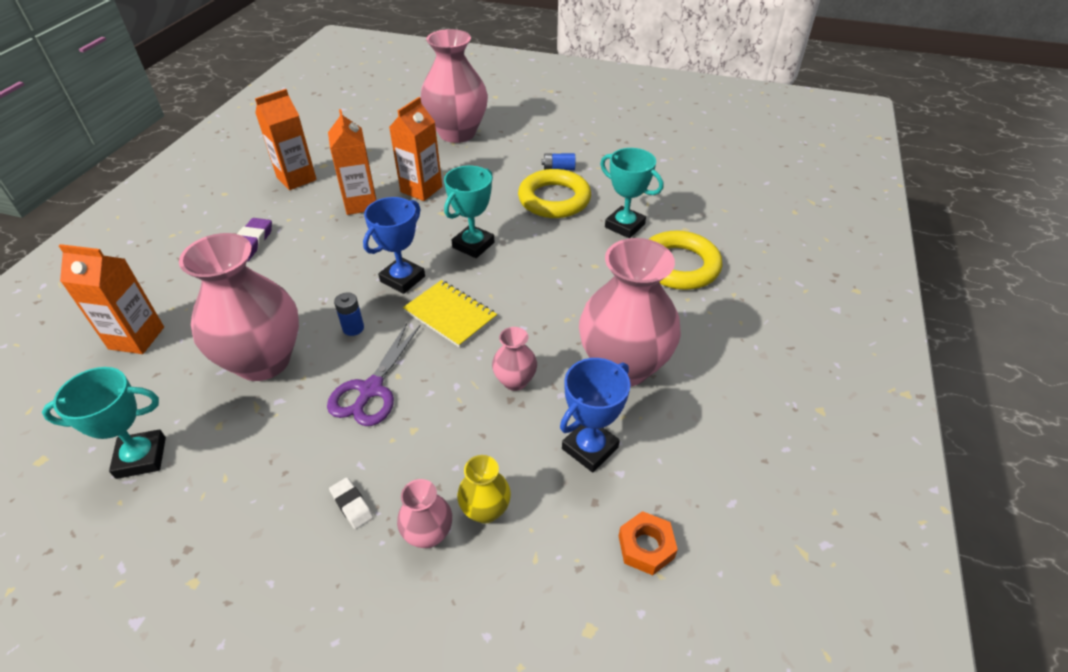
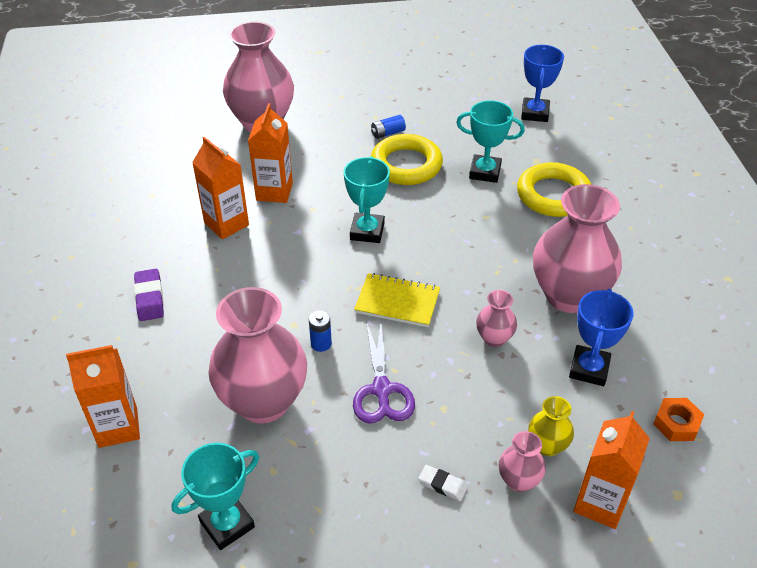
camera: 25 degrees left, 0 degrees up
(296, 179) = (136, 218): orange carton -> orange carton (600, 503)
(402, 279) = (328, 284): blue trophy -> blue trophy (535, 113)

